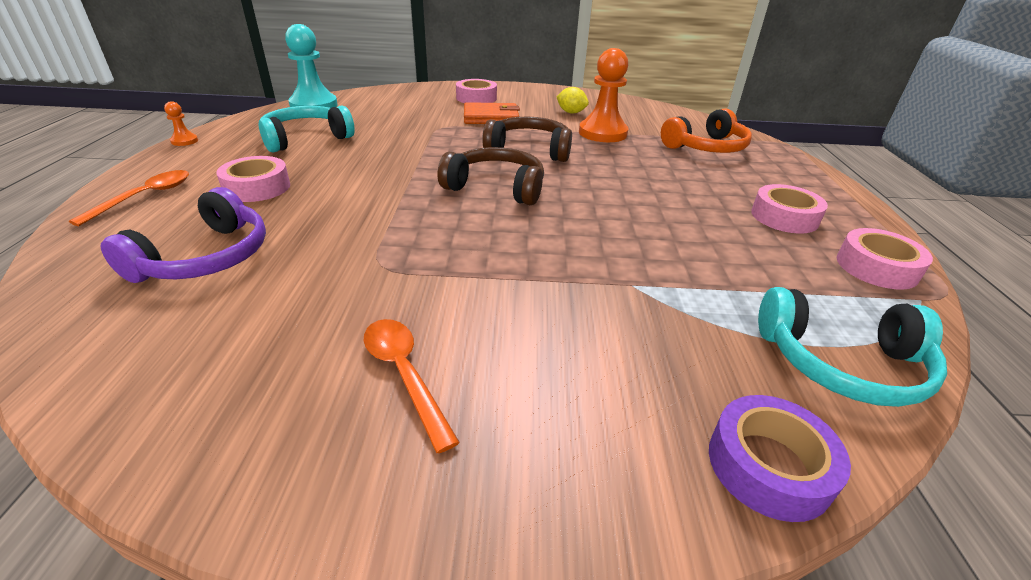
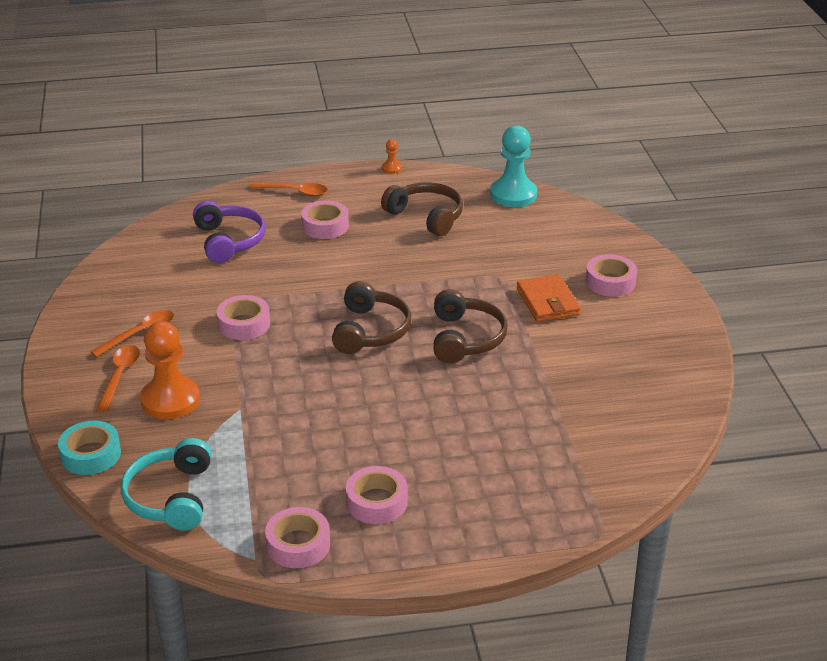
camera: 80 degrees right, 0 degrees up
(206, 257) = (229, 241): purple headphones -> purple headphones turned 120 degrees counterclockwise
(306, 139) = (426, 216): turquoise headphones -> brown headphones
(437, 264) = (244, 324): none -> pink tape
(527, 409) = (120, 376): none -> orange spoon
(571, 112) = (605, 355): yellow lemon -> none
(602, 133) = (545, 383): orange pawn -> orange pawn (170, 400)
(706, 147) = (544, 463): orange headphones -> none
(768, 465) = (91, 454): purple tape -> turquoise tape

